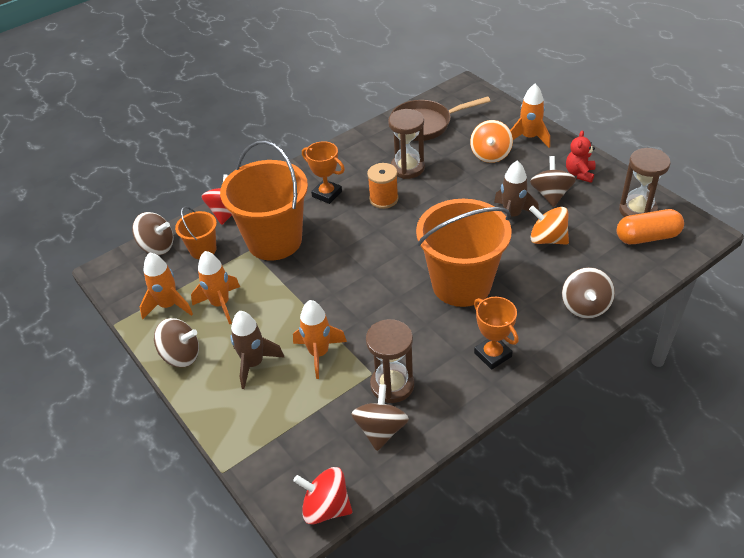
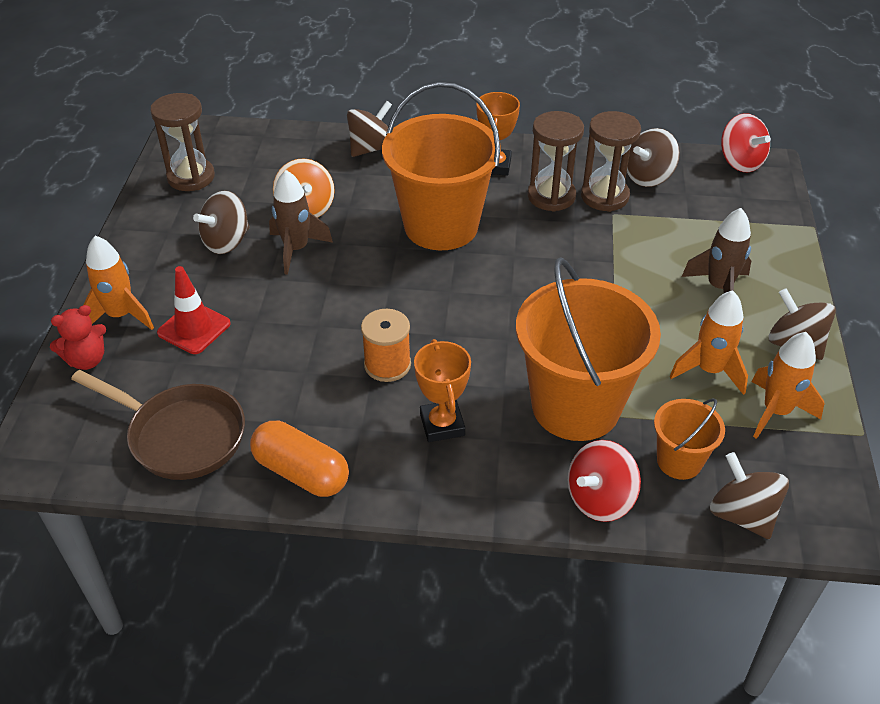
camera: 140 degrees left, 0 degrees up
(319, 354) = (645, 257): orange rocket -> none
(407, 168) = (303, 385): brown hourglass -> brown hourglass (551, 196)
(490, 155) = (194, 328): orange spinning top -> red traffic cone
(579, 174) = (162, 241): red teddy bear -> red teddy bear (87, 360)
(647, 237) = (230, 156): orange capsule -> orange capsule (301, 472)

